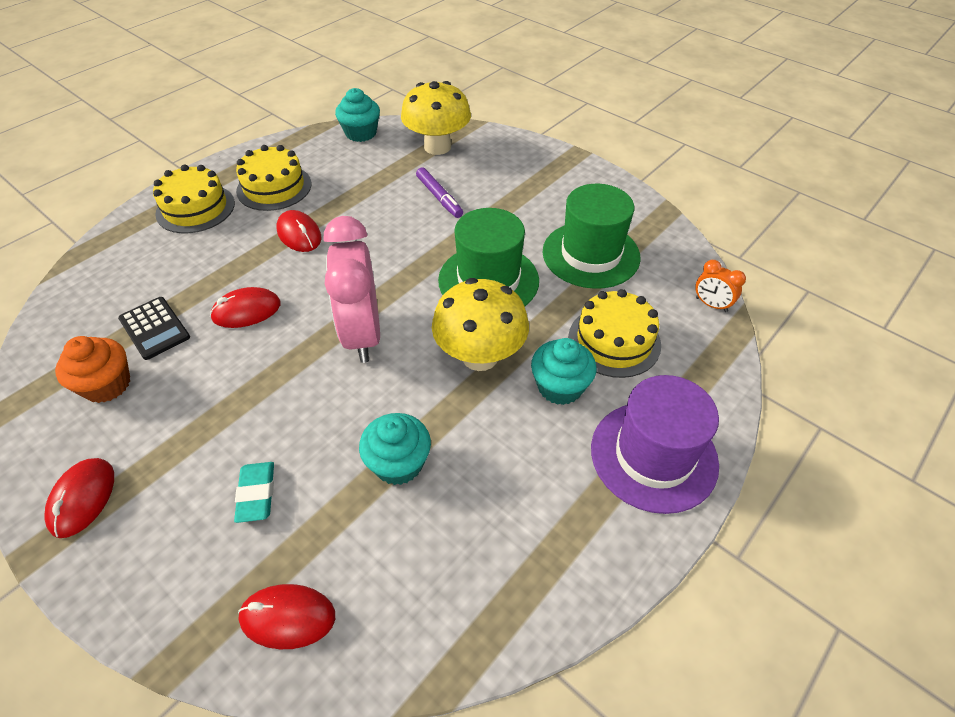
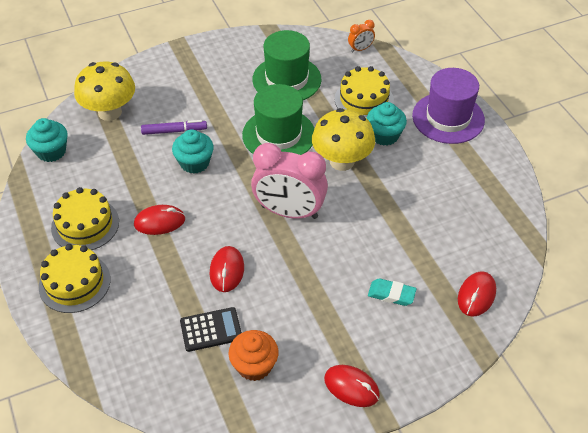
camera: 65 degrees left, 0 degrees up
(398, 463) = (402, 223): turquoise cupcake -> turquoise cupcake (194, 163)

